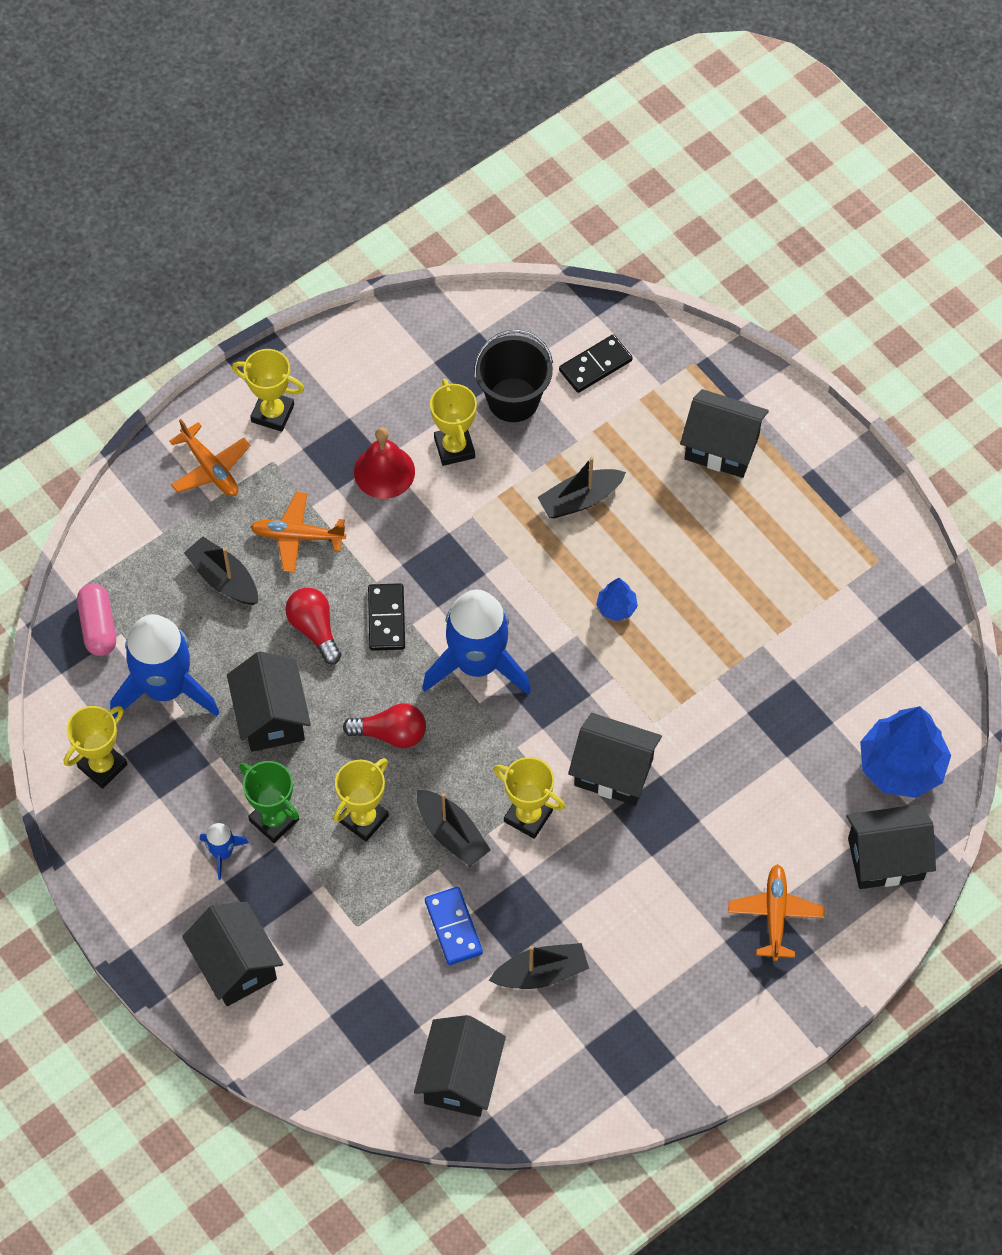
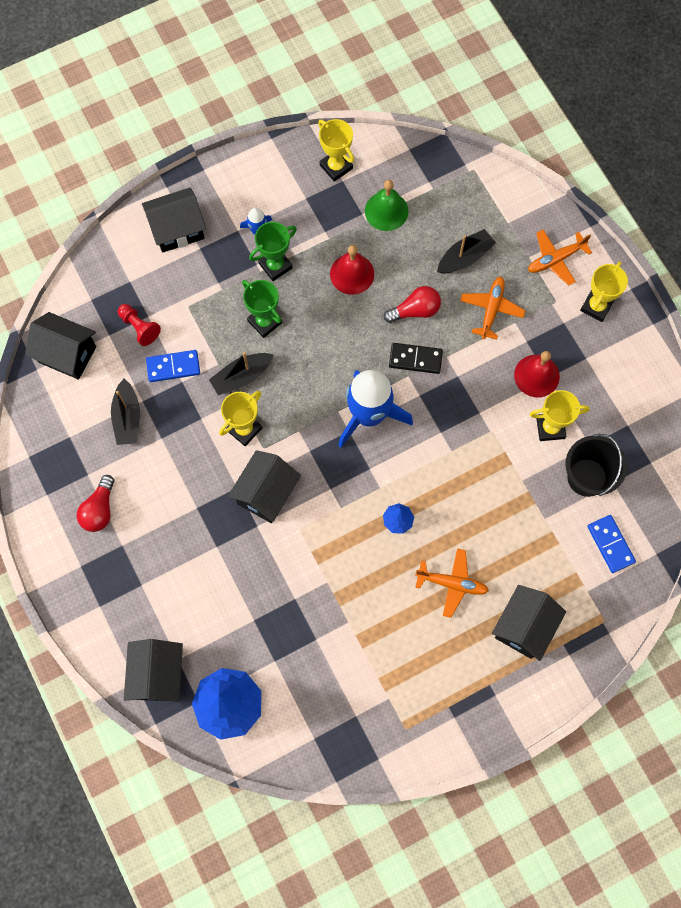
camera: 100 degrees right, 10 degrees up
(98, 626) = (440, 175): pink capsule -> none
(165, 688) = (386, 211): blue rocket -> green bell
(271, 717) = (352, 274): black house -> red bell
(363, 819) = (264, 322): yellow trophy -> green trophy
(391, 734) = (325, 349): red light bulb -> red light bulb (99, 510)
(401, 986) = (139, 327): none -> red pawn
(580, 499) = (493, 511): black boat -> none
(595, 366) = (610, 544): black domino -> blue domino
(775, 914) = (133, 585): orange plane -> orange plane (452, 583)

